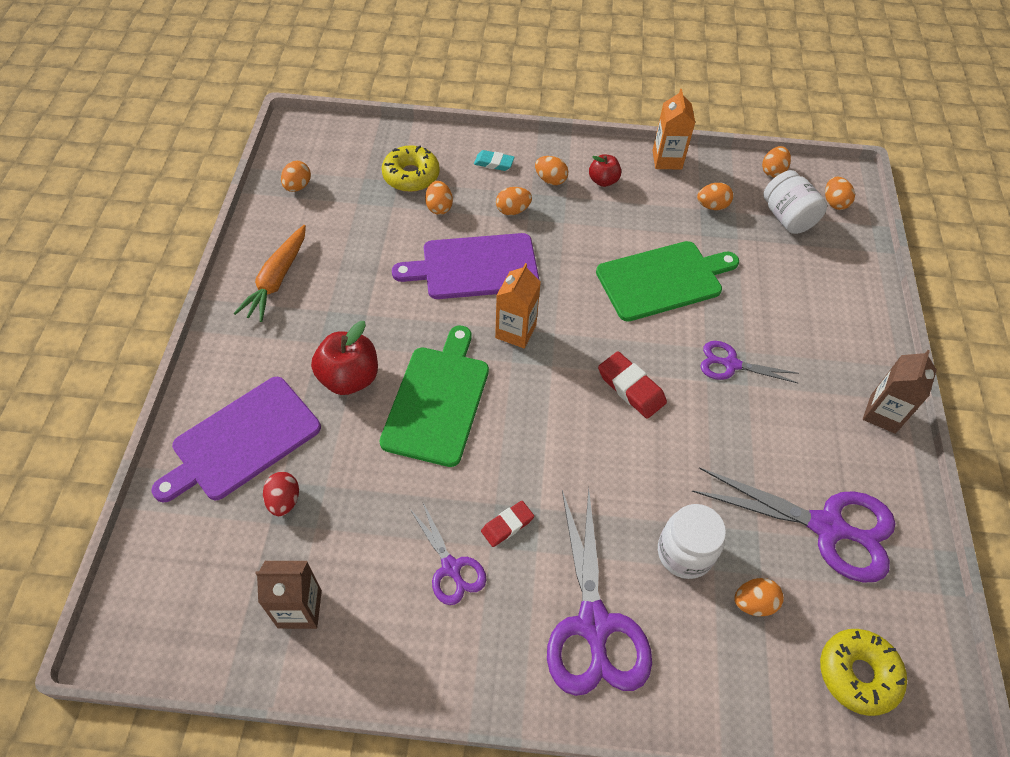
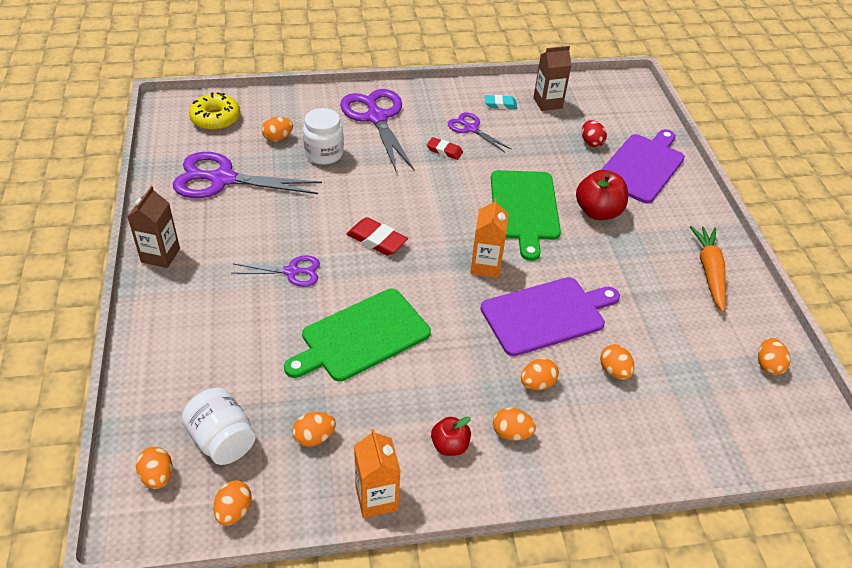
camera: 165 degrees right, 10 degrees down
(411, 176) = (665, 404): yellow donut -> none
(494, 163) = (585, 443): turquoise eraser -> turquoise eraser (500, 104)
(507, 525) = (444, 151): red eraser -> red eraser turned 75 degrees clockwise

